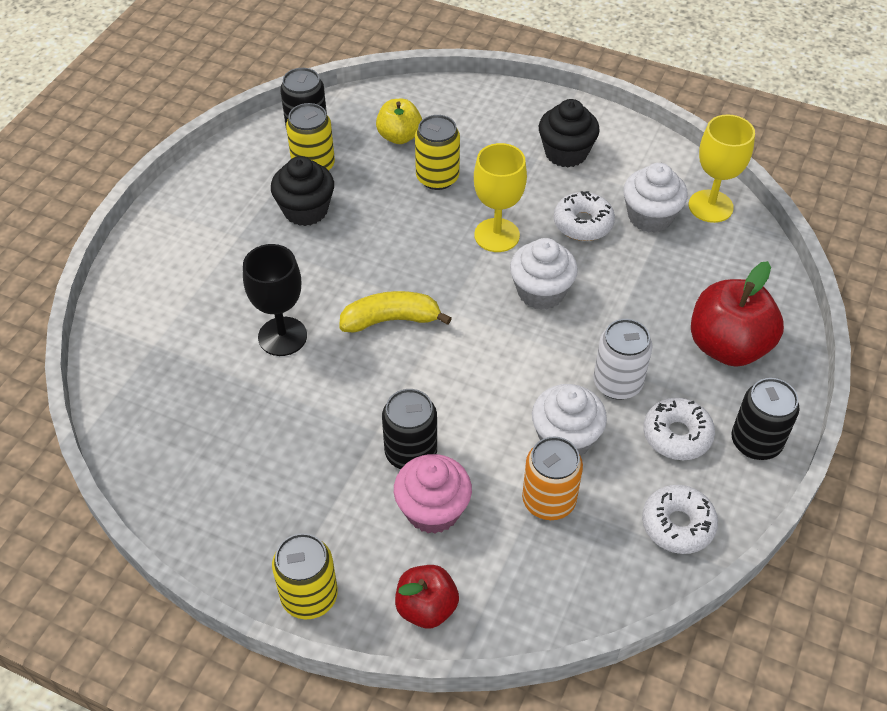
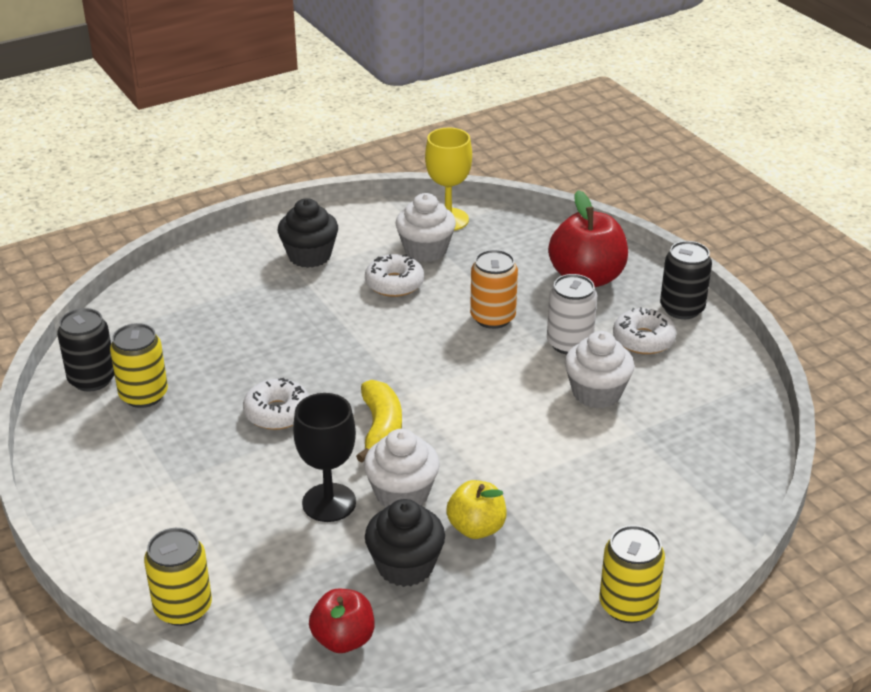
camera: 55 degrees left, 15 degrees down
(305, 210) = (193, 423): black cupcake -> black cupcake (405, 566)
(391, 320) = (381, 429): yellow banana -> yellow banana turned 150 degrees clockwise
(399, 136) = (174, 330): yellow apple -> yellow apple (476, 528)
(411, 453) = (534, 481): black can -> none
(426, 607) = (692, 540): red apple -> red apple (343, 639)
(433, 510) = (602, 494): pink cupcake -> none
(437, 178) = (251, 332): yellow can -> yellow can (183, 608)
(497, 235) = (355, 331): yellow goblet -> none
(541, 292) = (440, 337): white cupcake -> white cupcake (402, 494)
(548, 500) = (647, 429): orange can -> orange can (493, 318)
(677, 525) = (721, 378): white donut -> white donut (277, 412)

